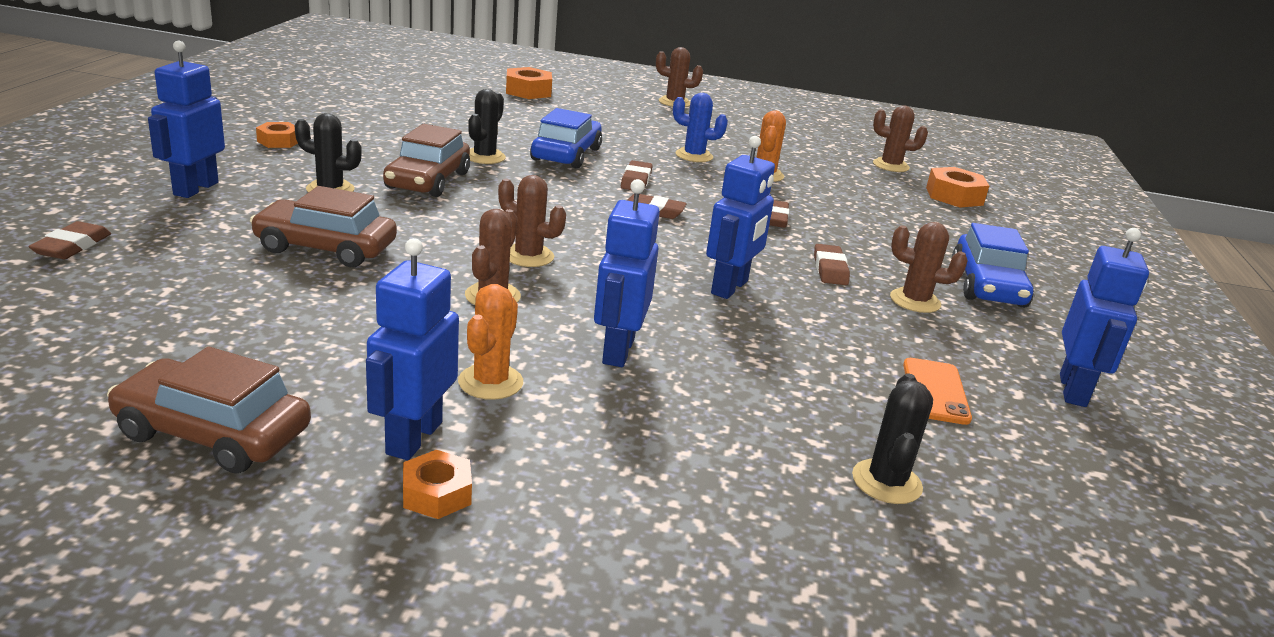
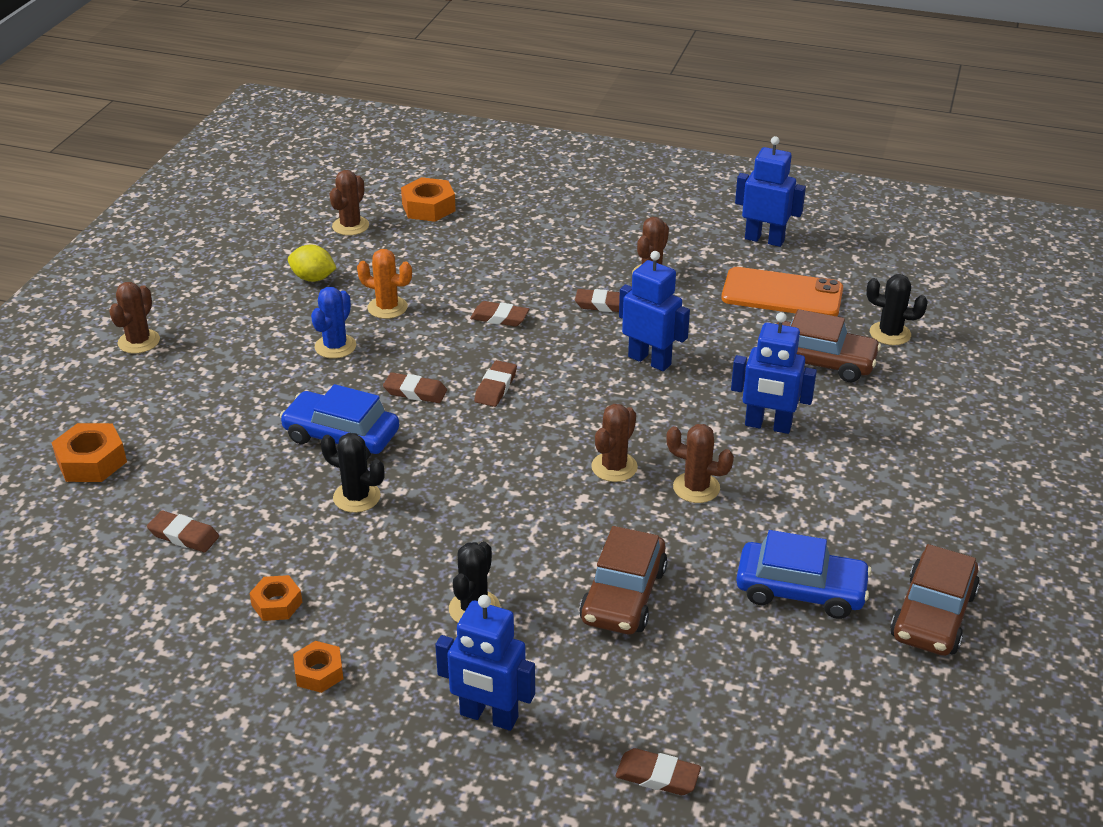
camera: 80 degrees left, 10 degrees up
(413, 438) = (907, 521): blue robot -> none
(428, 181) = (437, 537): brown car -> brown car (821, 362)
(437, 493) = (961, 508): orange nut -> orange nut (277, 604)
(444, 111) = (184, 535): none -> brown eraser
(490, 382) = (829, 487): orange cactus -> none
(794, 151) = (313, 278): none -> yellow lemon
(935, 391) = (782, 294): orange phone -> orange phone, size x1.66
(987, 286) = (616, 235): blue car -> blue car (800, 590)

